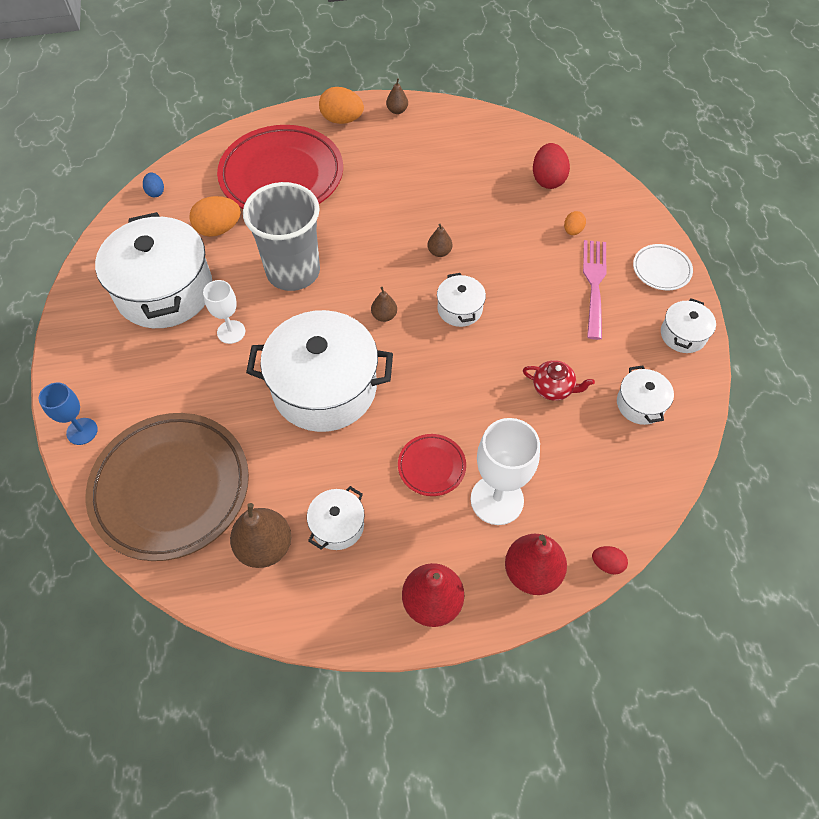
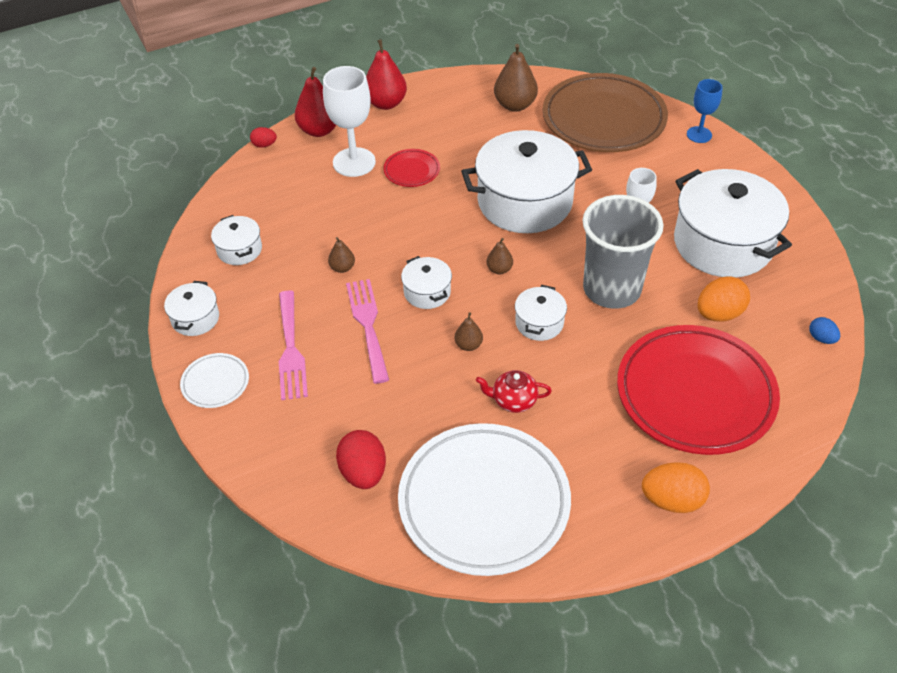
camera: 165 degrees right, 10 degrees down
(337, 525) = (469, 125): white pot -> white pot (539, 323)
(397, 110) = (604, 537): brown pear -> brown pear (342, 268)
(467, 144) = (484, 502): none -> white plate
(522, 290) = (368, 325): none -> pink fork
(553, 388) = (321, 245): red teapot -> red teapot (513, 400)
(572, 231) = (322, 407): orange egg -> none

